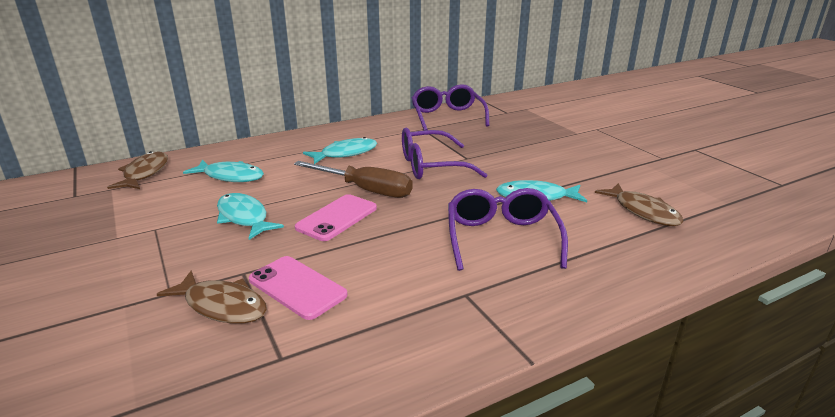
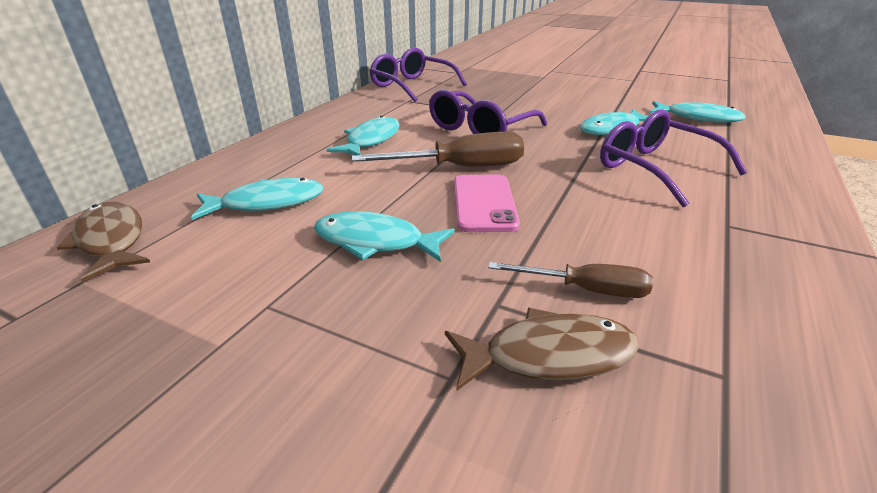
camera: 35 degrees left, 5 degrees up
(297, 287) = (586, 290): pink phone -> brown screwdriver
(643, 211) = (698, 118): brown fish -> turquoise fish

